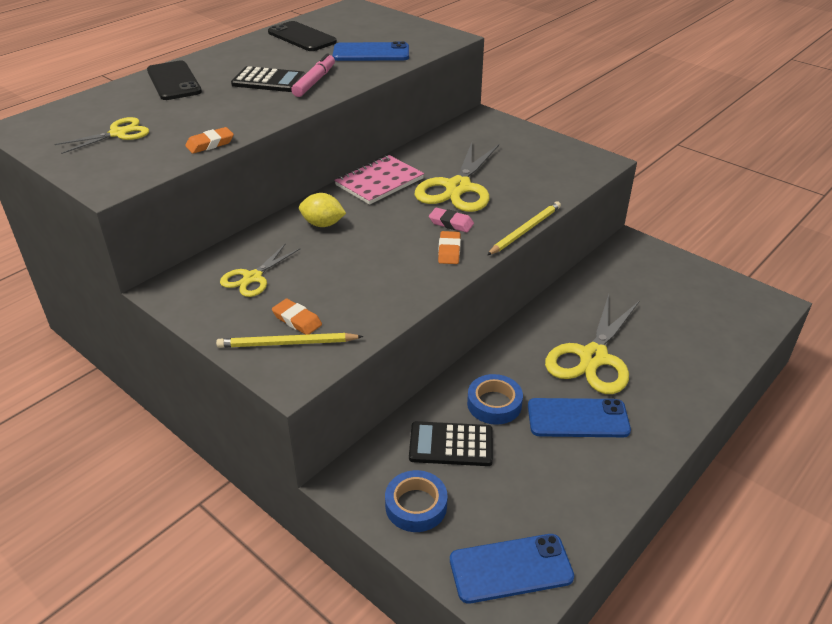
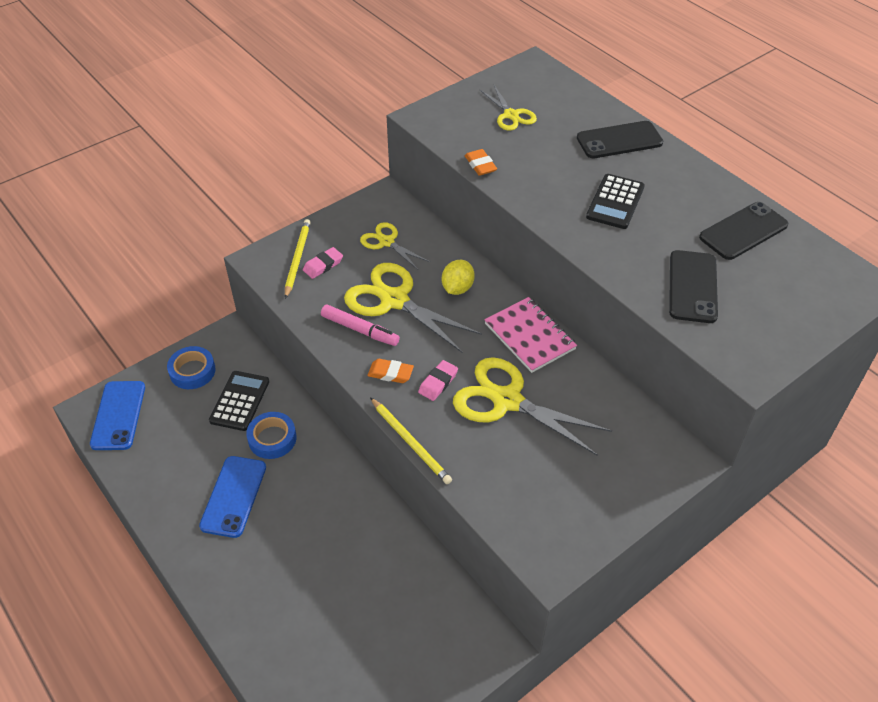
camera: 100 degrees right, 10 degrees up
(297, 320) = (323, 265): orange eraser -> pink eraser
(314, 81) = (610, 235): pink marker -> pink marker (360, 330)
(371, 53) = (692, 287): blue phone -> black phone
(593, 357) = (304, 533): yellow scissors -> yellow scissors (394, 300)

